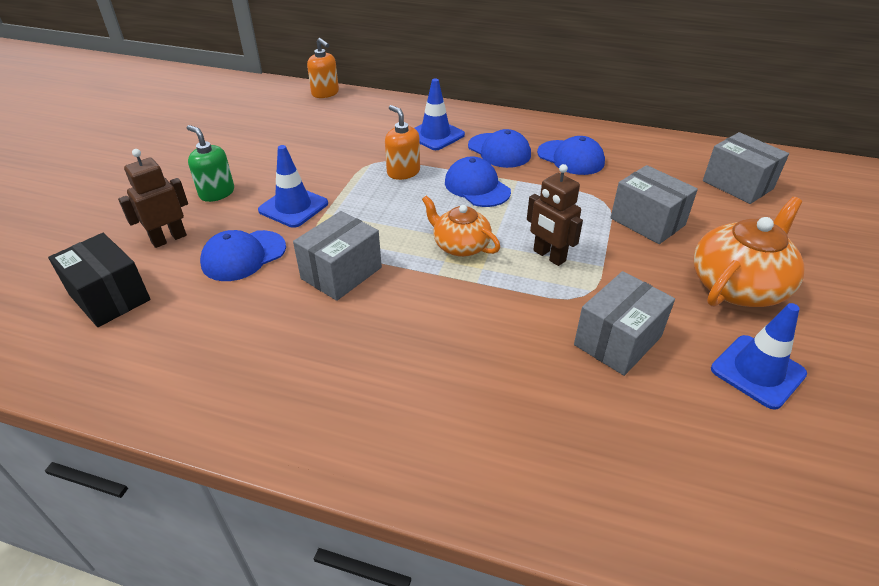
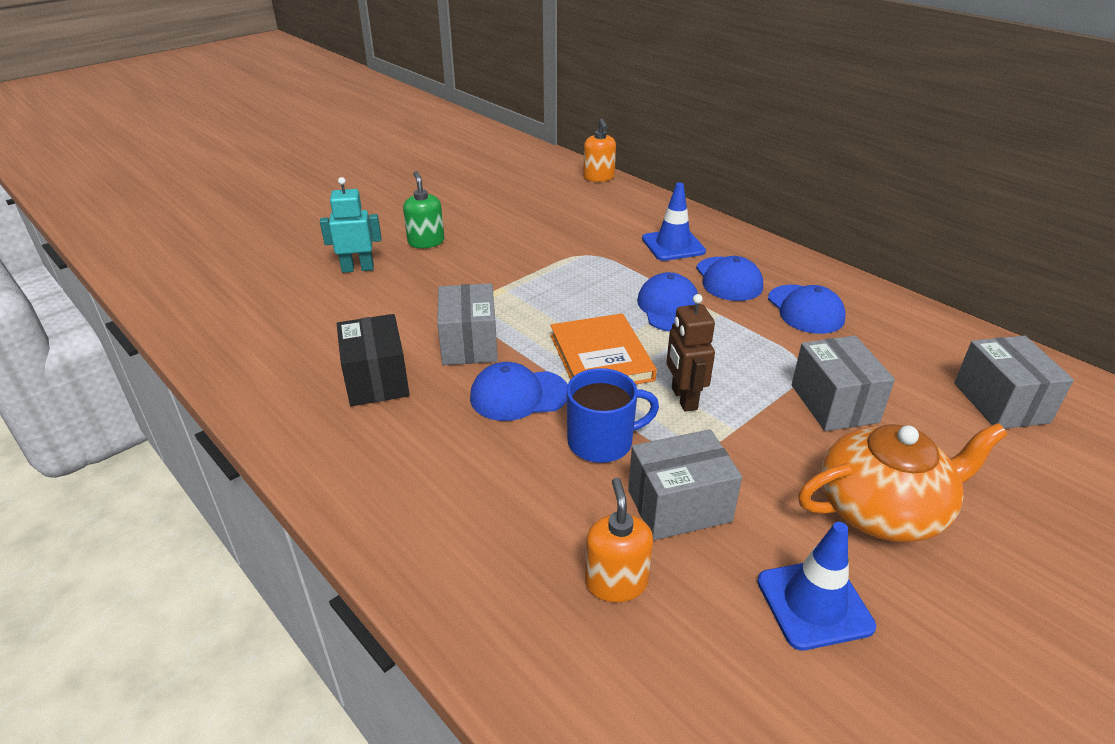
camera: 30 degrees right, 5 degrees down
(109, 297) = (279, 300): black box -> black box (376, 380)
(169, 239) = (358, 268): brown robot -> turquoise robot
(243, 256) = (402, 301): blue cap -> blue cap (519, 395)
(293, 207) = (478, 273): blue traffic cone -> none
(341, 273) = (469, 344): grey box -> grey box turned 75 degrees counterclockwise
(403, 172) = (607, 272): orange soap dispenser -> orange soap dispenser (616, 582)
(460, 245) = (601, 357): orange teapot -> orange book
(521, 314) = (602, 442): none -> blue mug

